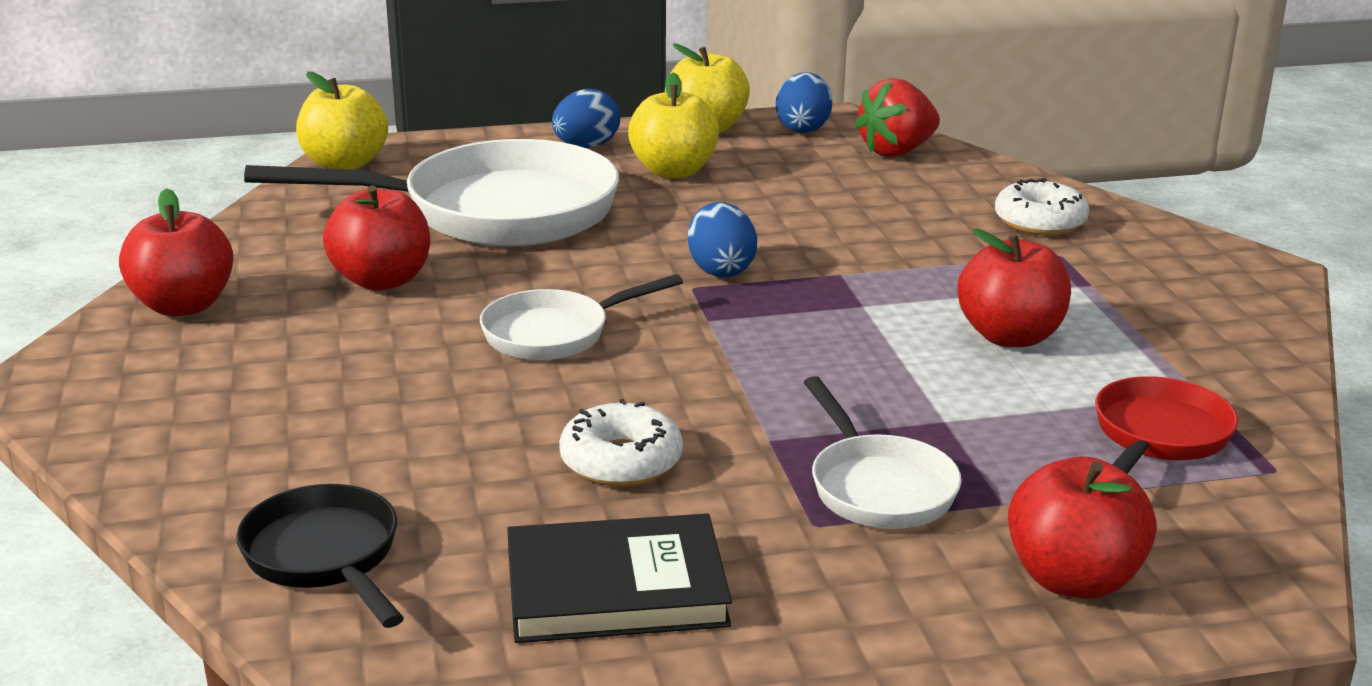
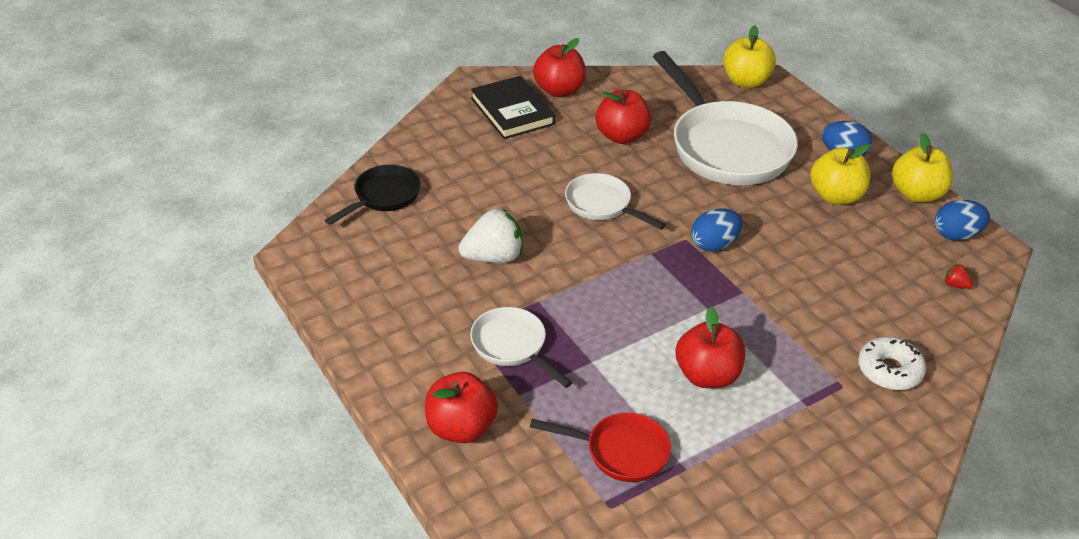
camera: 70 degrees right, 15 degrees up
(616, 588) = (394, 280): black book -> black book (512, 111)
(621, 461) = (493, 257): white donut -> white strawberry
(878, 487) = (512, 347): white pan -> white pan turned 90 degrees clockwise
(897, 151) = (955, 285): red strawberry -> red strawberry, size x0.43

